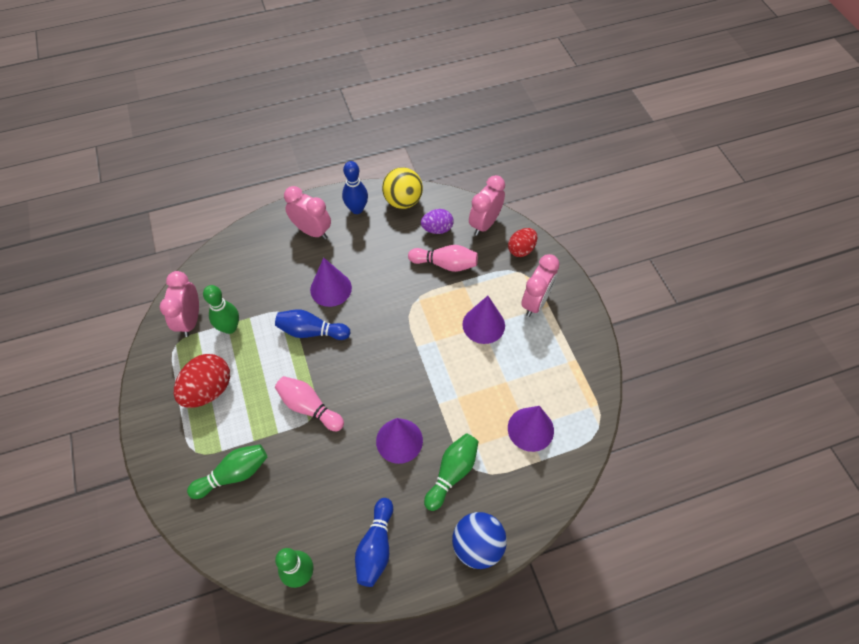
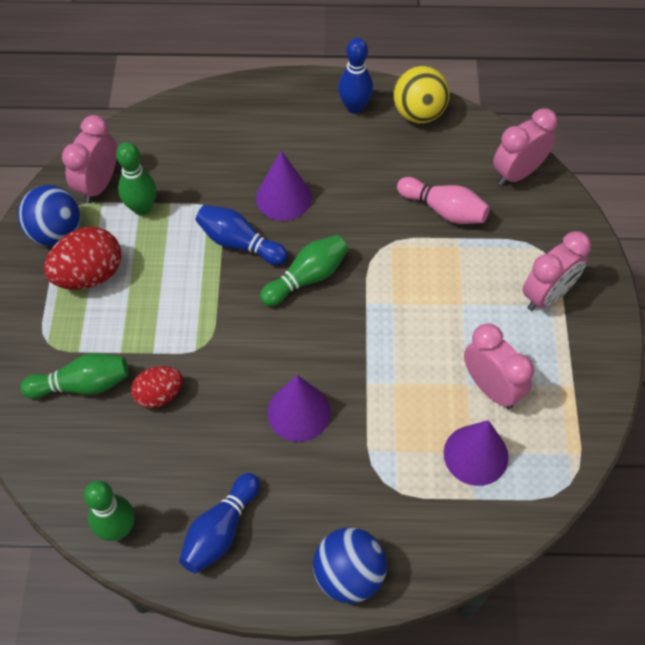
camera: 20 degrees right, 0 degrees up
(171, 366) = (56, 233): none -> blue ball
(309, 407) = (202, 334): pink bowling pin -> none
(312, 231) = (287, 119): pink clock -> pink clock (491, 388)
(437, 229) = (450, 162): purple egg -> none
(452, 473) = (351, 475): green bowling pin -> green bowling pin (307, 278)
(483, 325) = (465, 302): purple cone -> none
(521, 249) = (554, 221): red egg -> red egg (159, 395)

